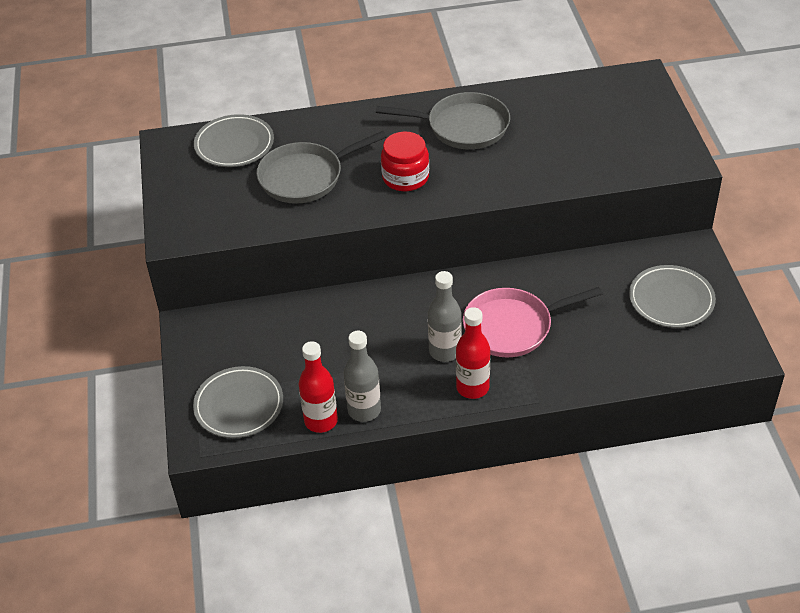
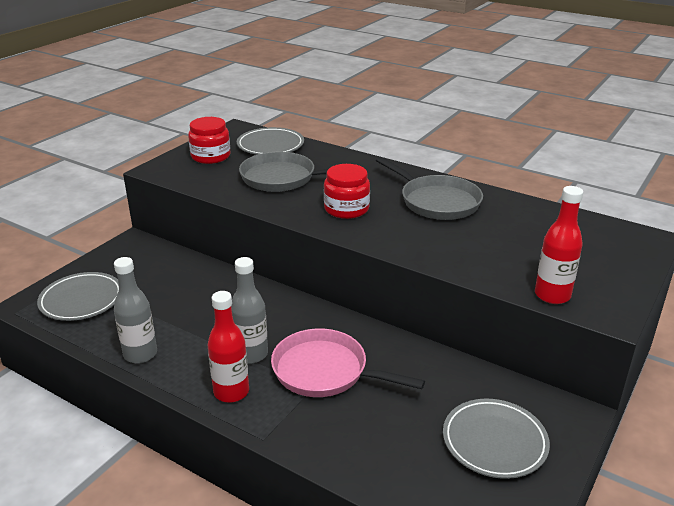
camera: 40 degrees right, 15 degrees down
(199, 191) = (210, 156): none -> red jar
(321, 421) = (106, 341): red bottle -> red bottle (552, 295)

